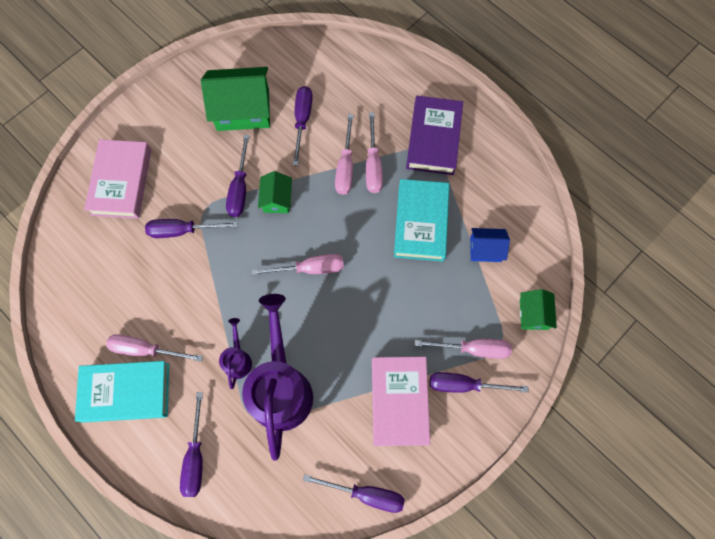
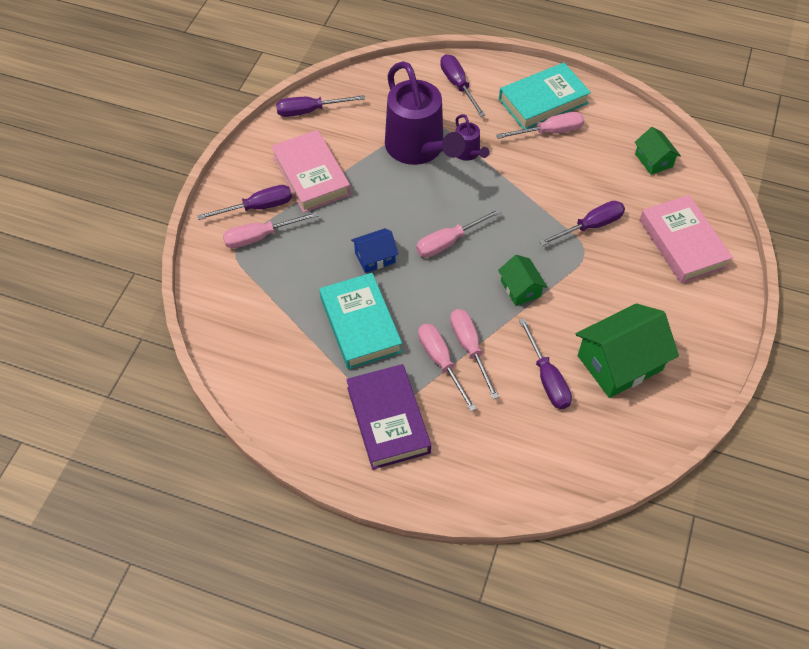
camera: 155 degrees right, 15 degrees down
(240, 188) = (564, 283): purple screwdriver -> none
(485, 249) = (281, 326): blue house -> blue house (375, 257)
(533, 314) = (211, 286): green house -> green house (653, 160)

